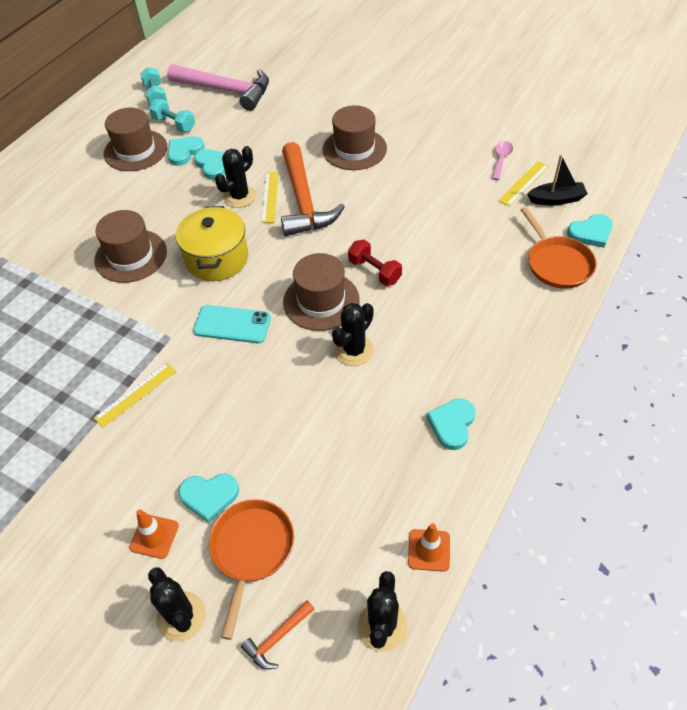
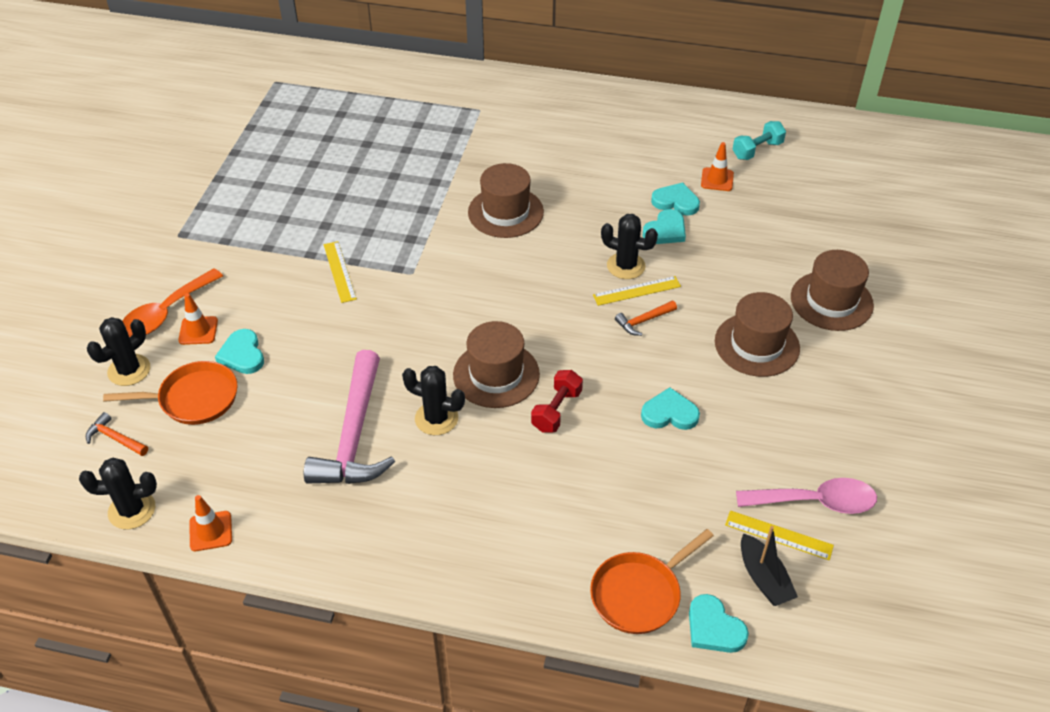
camera: 70 degrees right, 5 degrees down
(109, 568) = (166, 313): none -> orange spoon
(135, 150) = (659, 165): brown hat -> brown hat (831, 301)
(135, 394) = (339, 271): yellow ruler -> yellow ruler turned 45 degrees clockwise
(174, 124) = (717, 179): turquoise dumbbell -> orange traffic cone
(217, 259) = (526, 275): yellow pot -> none
(226, 90) = (801, 202): pink hammer -> pink hammer (354, 435)
(232, 324) = (441, 313): turquoise phone -> none
(303, 200) = (644, 321): orange hammer -> orange hammer, size x0.43
(452, 424) = (360, 524): turquoise heart -> turquoise heart (669, 413)
(501, 159) = (815, 502): pink spoon -> pink spoon, size x1.72

